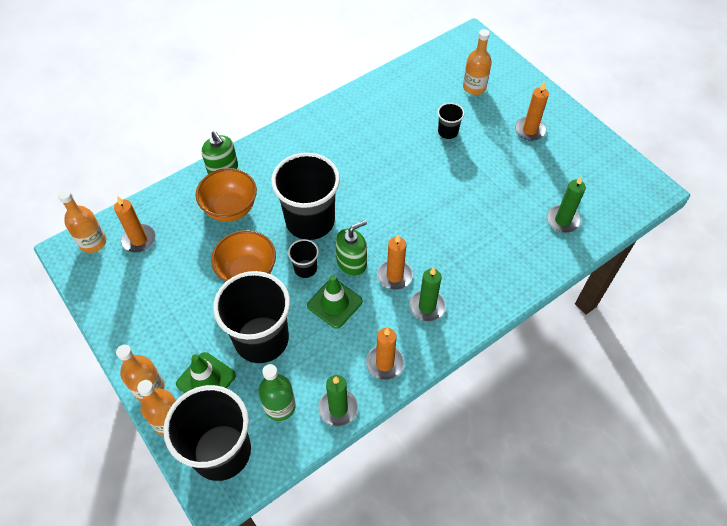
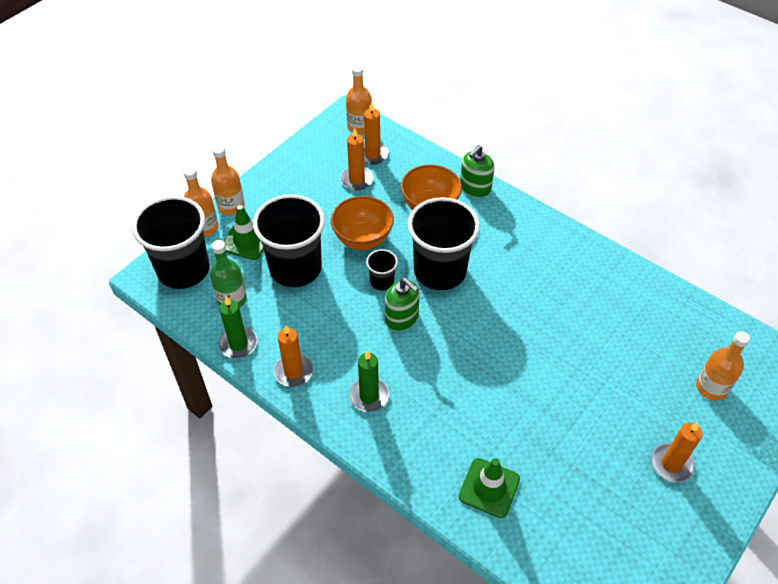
camera: 75 degrees right, 5 degrees down
(334, 303) = (349, 314): green traffic cone -> green traffic cone (489, 488)
(394, 276) = (398, 359): orange candle -> orange candle (356, 180)
(448, 132) = (621, 371): black cup -> none
(562, 220) = (538, 522): green candle -> none

